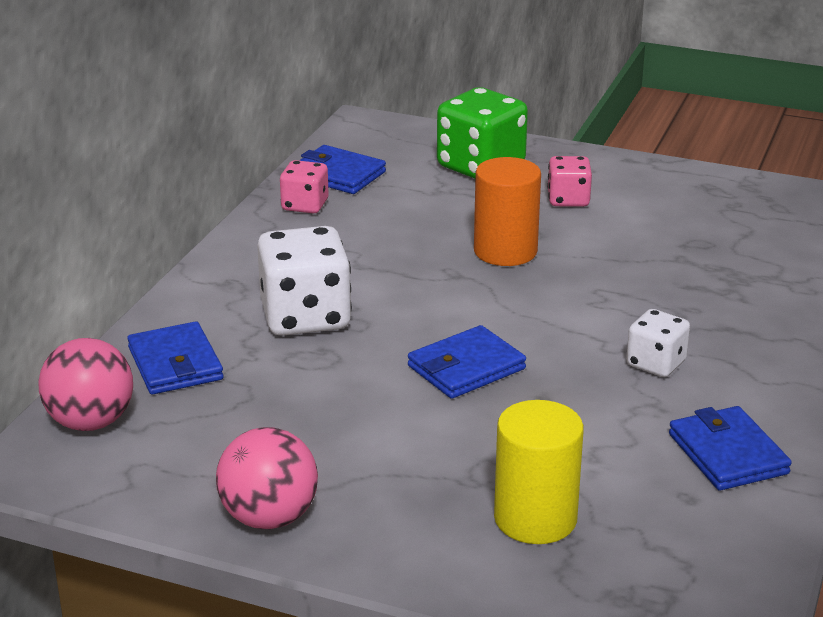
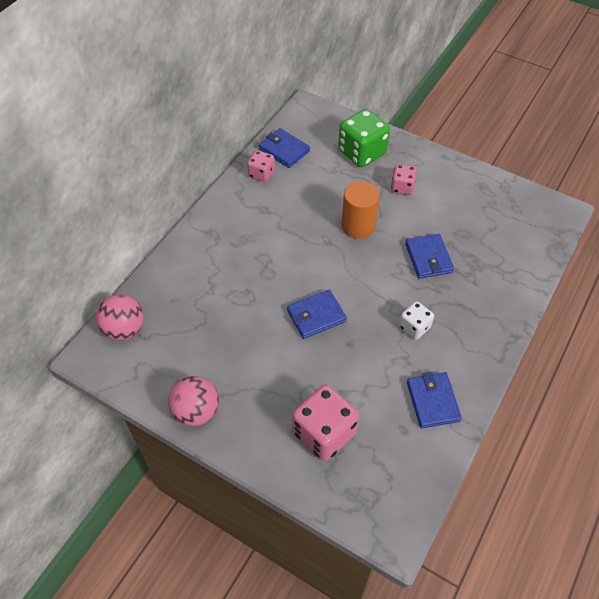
camera: 10 degrees right, 25 degrees up
(175, 364) = (172, 291): blue wallet -> blue wallet (428, 258)
(305, 317) = (243, 264): white dice -> none
(535, 519) = (324, 433): yellow cylinder -> pink dice

